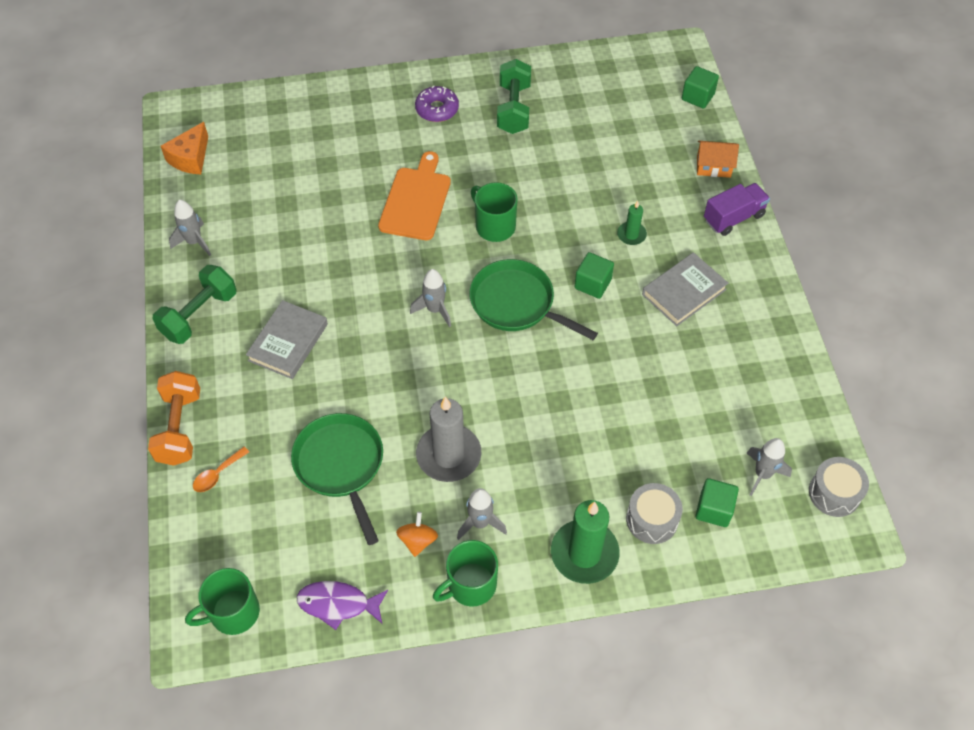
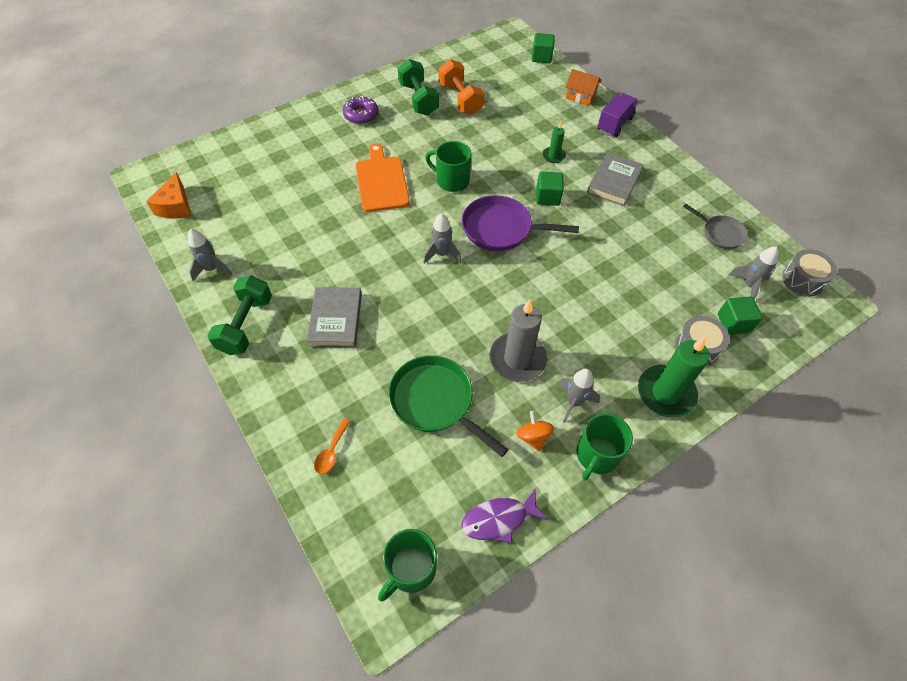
camera: 25 degrees left, 0 degrees up
(179, 428) = (276, 425): orange dumbbell -> orange dumbbell (460, 99)
(516, 303) = (501, 229): green pan -> purple pan
(713, 167) = (580, 96): orange house -> orange house turned 45 degrees clockwise
(772, 401) = (720, 233): none -> grey pan

